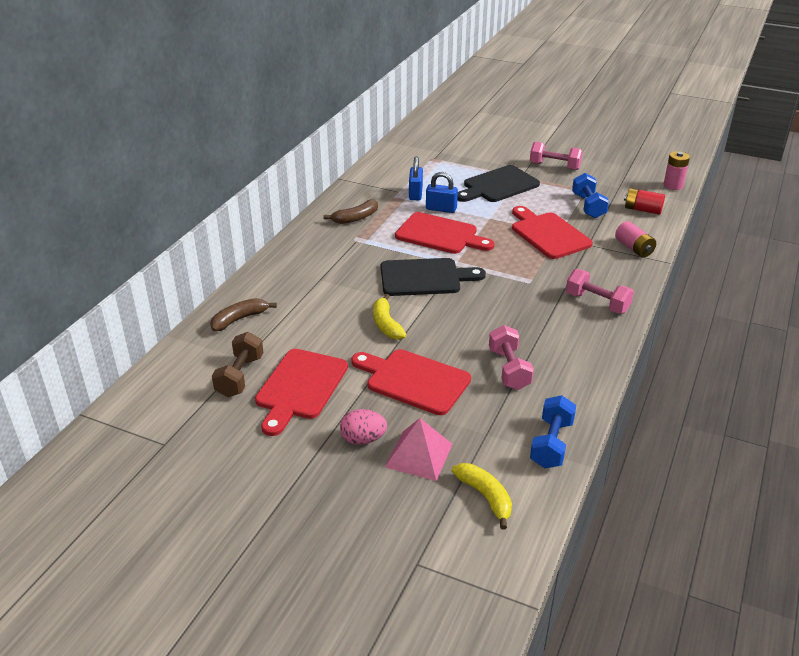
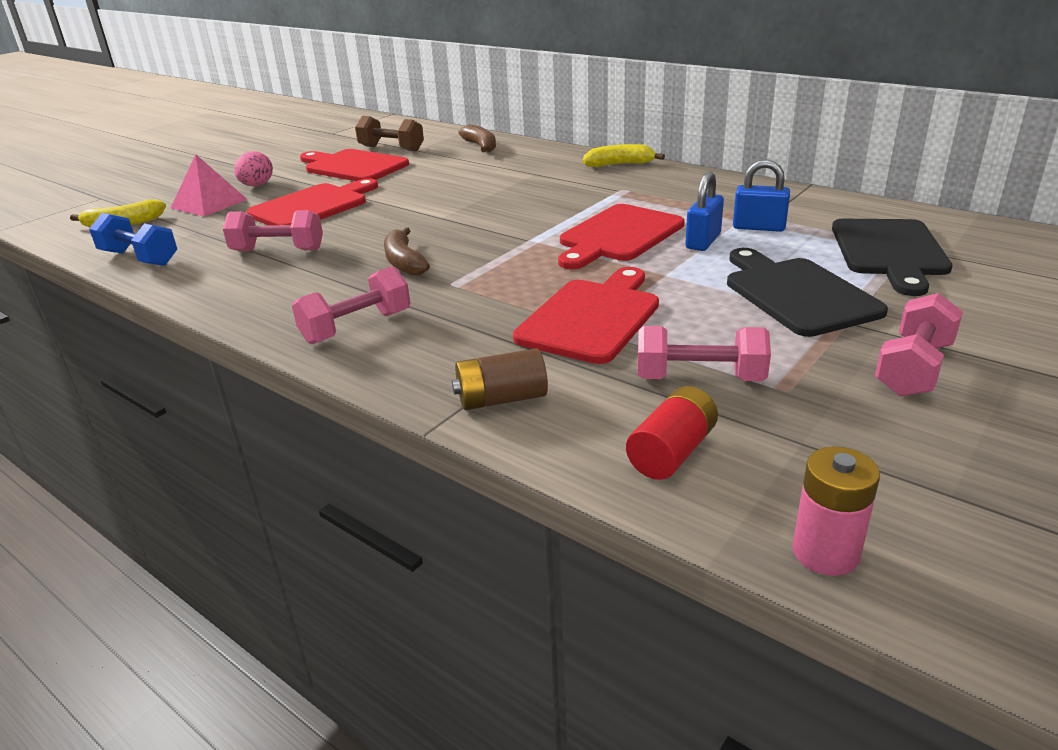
camera: 105 degrees right, 5 degrees down
(356, 218) = (681, 191): brown banana -> brown banana (404, 262)
(386, 324) = (421, 198): yellow banana -> yellow banana (619, 164)
(424, 278) = (506, 220): black cutting board -> black cutting board (889, 251)
(548, 234) = (592, 317): red cutting board -> red cutting board turned 45 degrees counterclockwise
(588, 206) = (699, 378): blue dumbbell -> pink dumbbell
(634, 248) = (501, 399): pink battery -> brown battery

